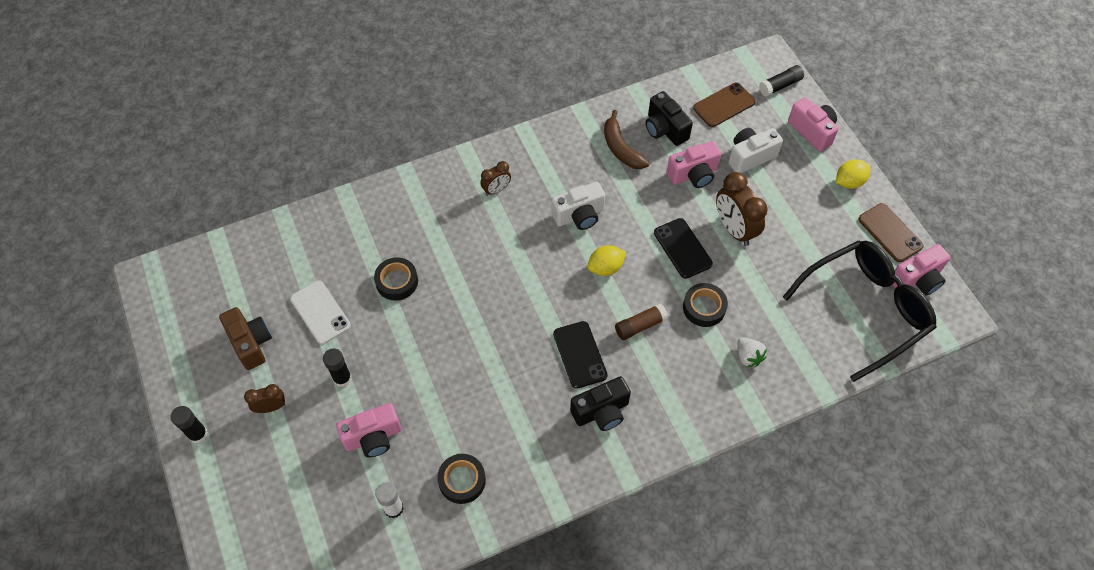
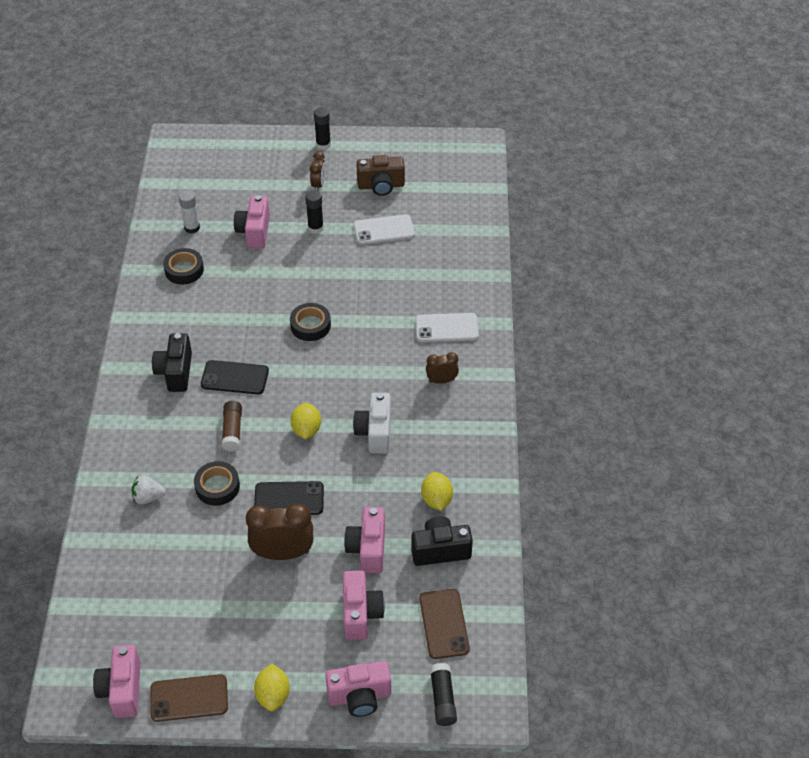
camera: 115 degrees right, 10 degrees down
(397, 282) = (383, 283): black tape -> black tape (310, 325)
(432, 208) = (446, 328): none -> white phone
(496, 190) = (441, 380): brown clock -> brown clock turned 90 degrees clockwise
(621, 148) = (436, 499): brown banana -> yellow lemon
(750, 157) = (360, 613): white camera -> pink camera
(865, 309) = (125, 621): black glasses -> none

